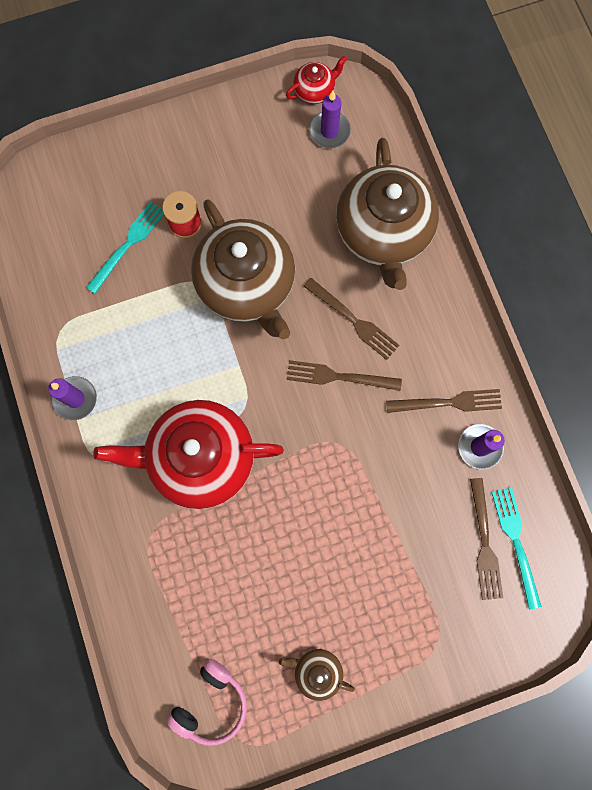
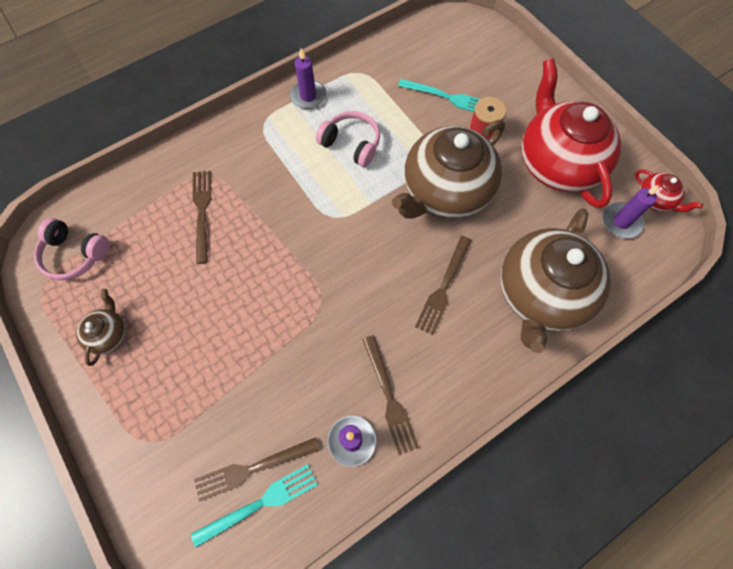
camera: 75 degrees right, 10 degrees down
(157, 366) = (351, 144): none -> pink headphones
(200, 458) = (281, 194): red teapot -> red teapot (557, 163)
(338, 377) = (384, 287): brown fork -> brown fork (202, 211)
(383, 233) = (541, 294): brown teapot -> brown teapot turned 45 degrees counterclockwise

